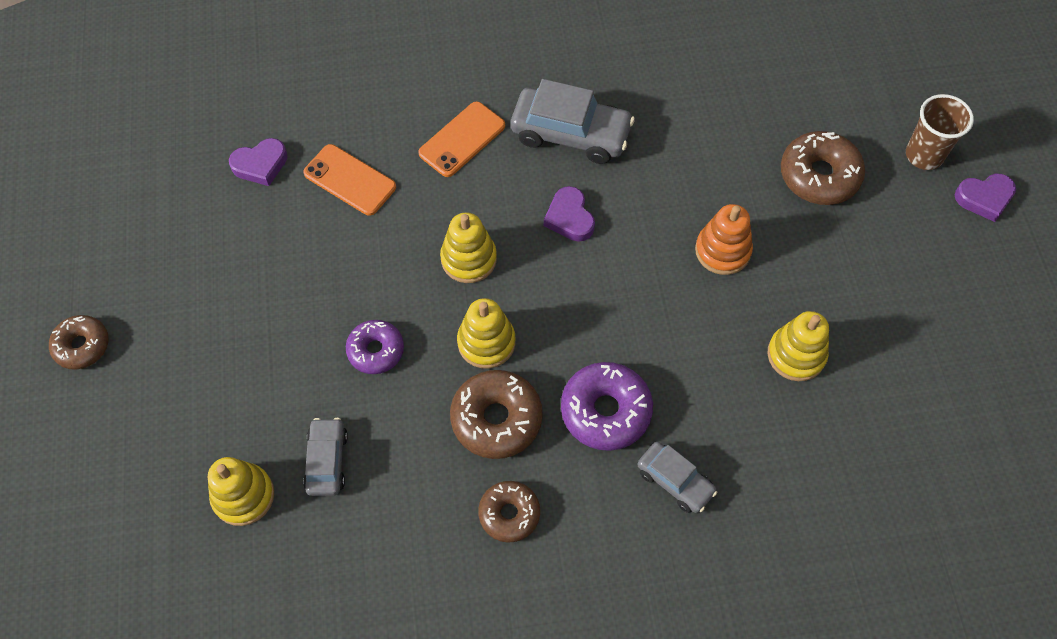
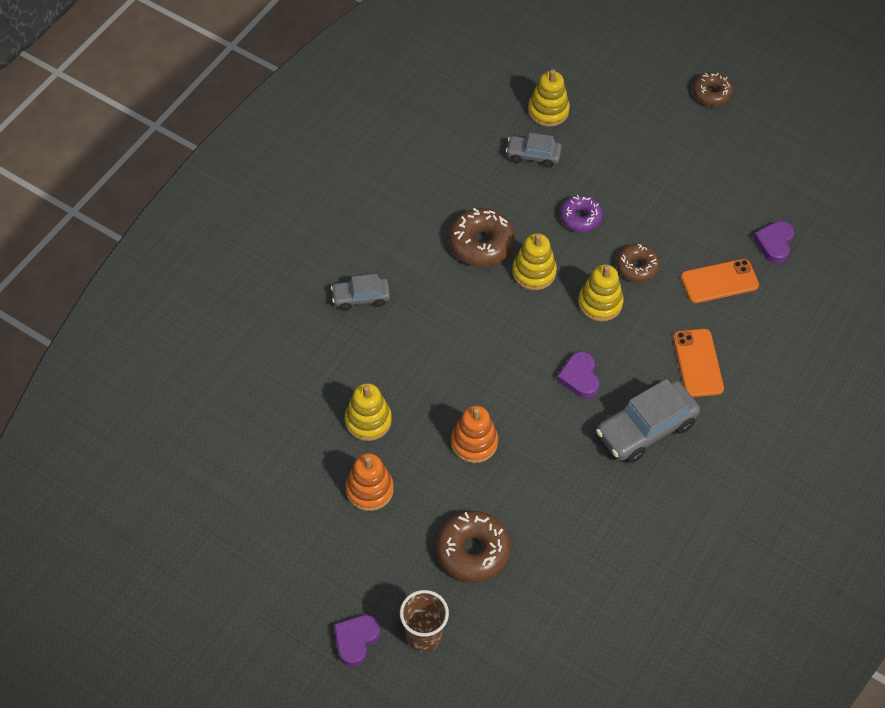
camera: 130 degrees right, 5 degrees down
(327, 461) = (533, 155): grey car -> grey car turned 150 degrees clockwise
(509, 514) = (422, 212): brown donut -> brown donut (637, 267)
(569, 218) = (579, 377): purple heart -> purple heart turned 120 degrees counterclockwise
(605, 411) = (433, 297): purple donut -> none
(856, 296) = (369, 489): none -> orange stacking toy

